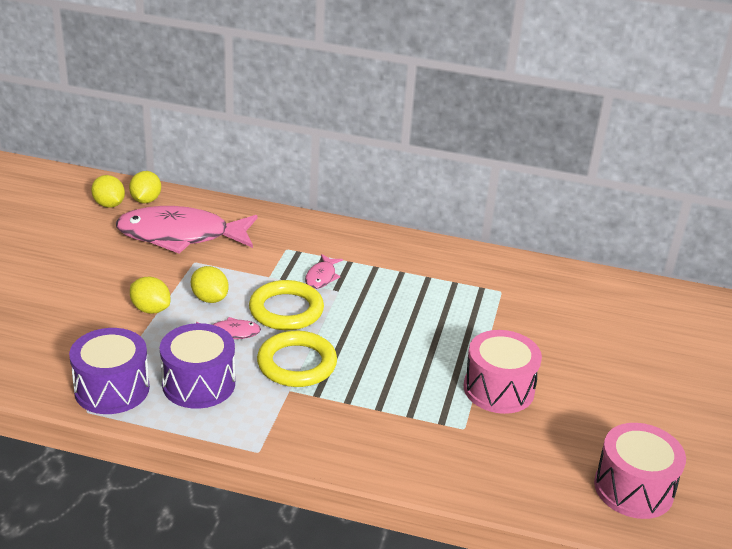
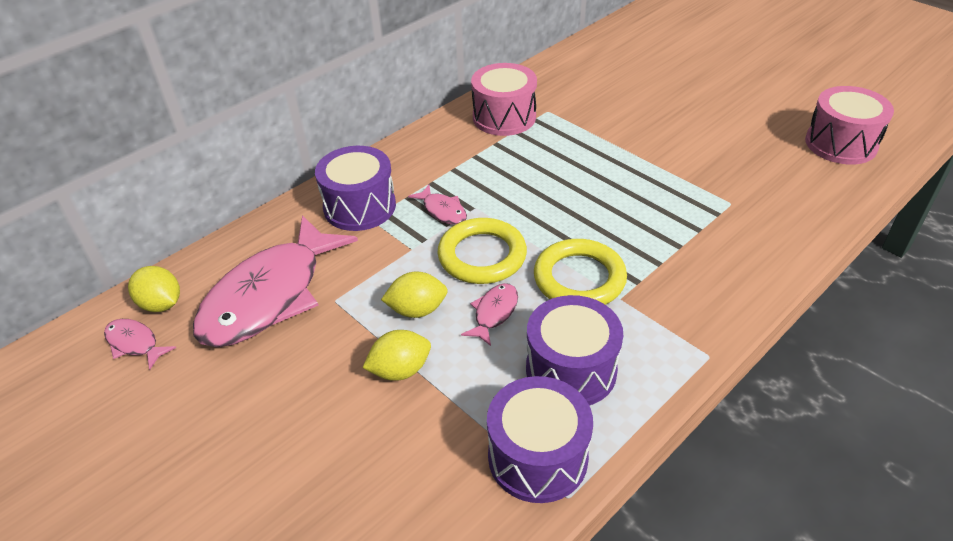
camera: 55 degrees left, 10 degrees up
(109, 204) = (134, 343): yellow lemon -> pink fish
(295, 239) = (359, 206): none -> purple drum
(498, 389) = (686, 164): pink drum -> pink drum (504, 117)

